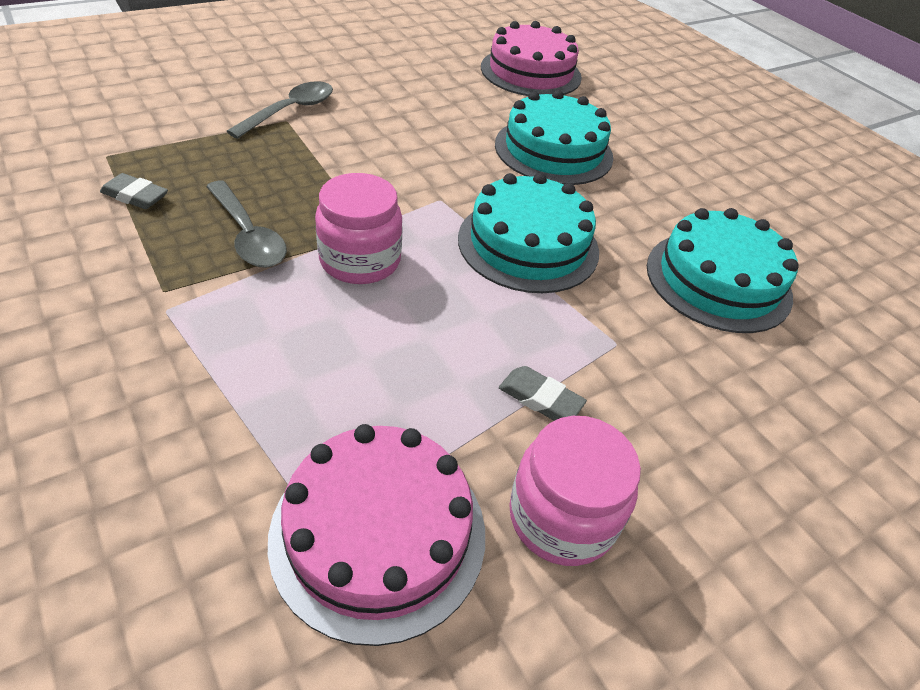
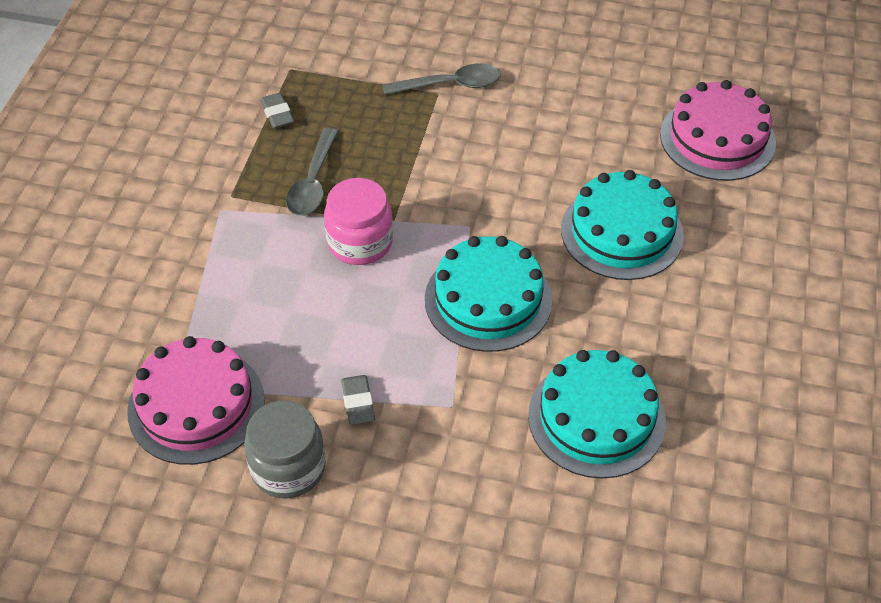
camera: 50 degrees right, 5 degrees up
(562, 517) = (288, 468): pink jar -> grey jar

